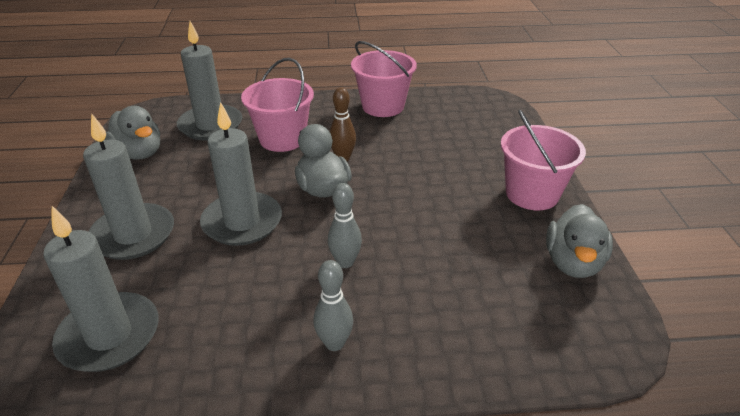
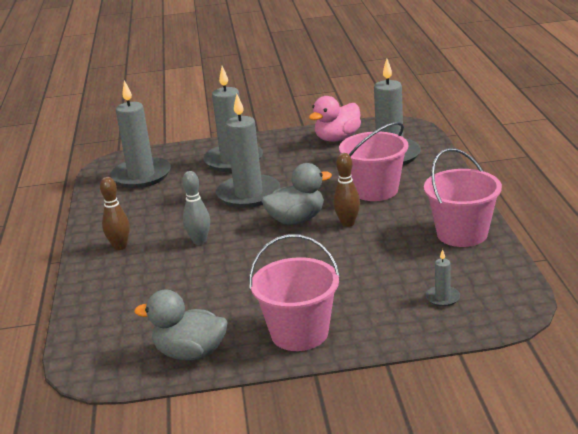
camera: 90 degrees right, 10 degrees down
(139, 153) = (337, 138): grey duck -> pink duck
(334, 343) = (120, 246): grey bowling pin -> brown bowling pin
(478, 124) = (442, 298): none -> grey candle

